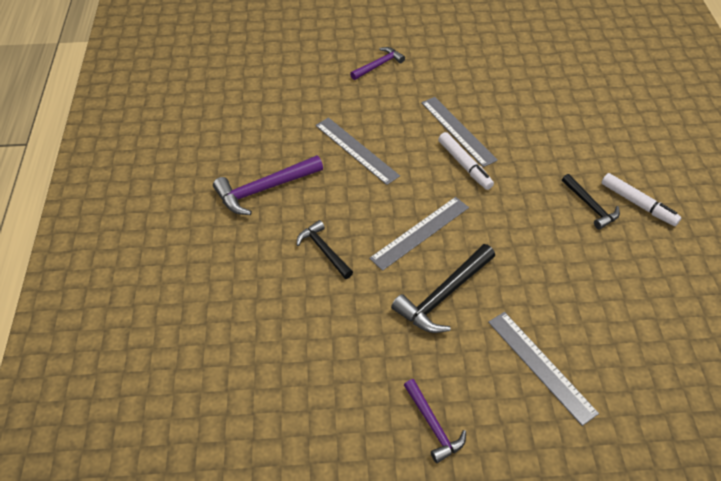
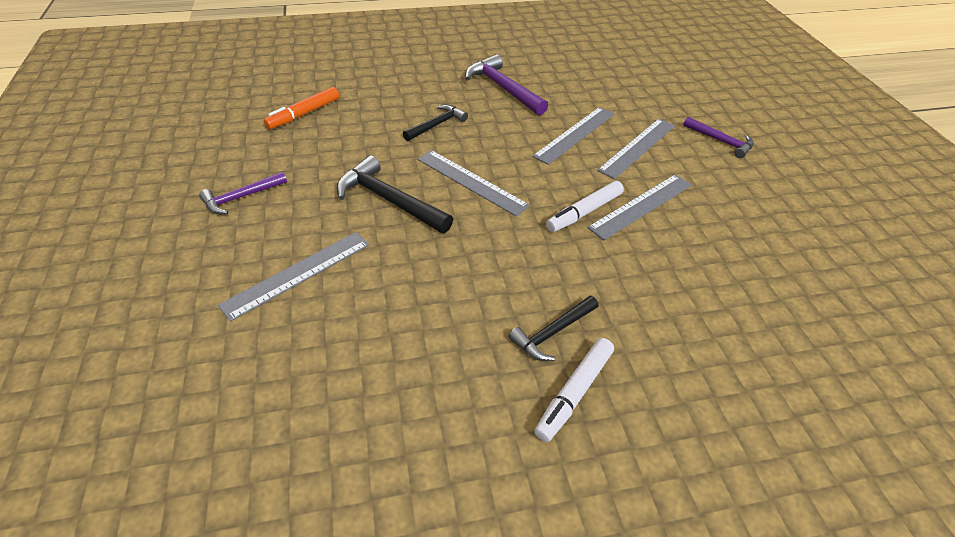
camera: 80 degrees right, 5 degrees down
(280, 375) = (304, 114): none -> orange marker
(381, 115) = (638, 147): none -> grey ruler

